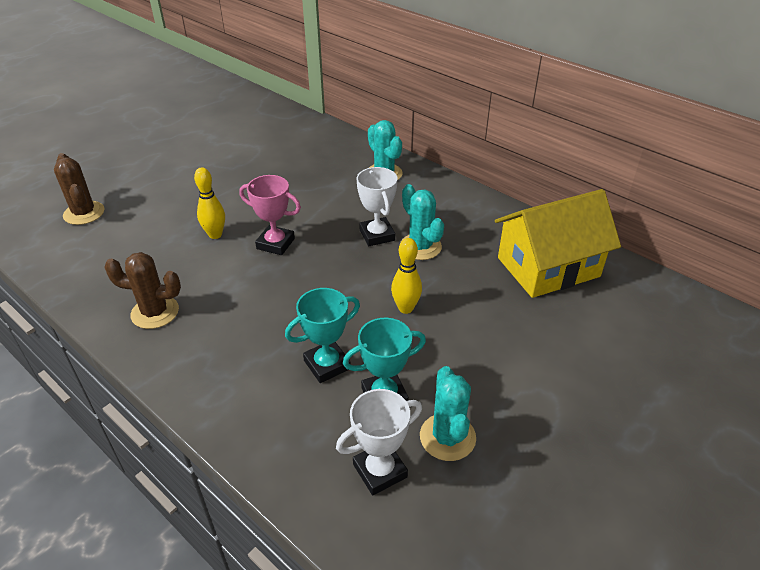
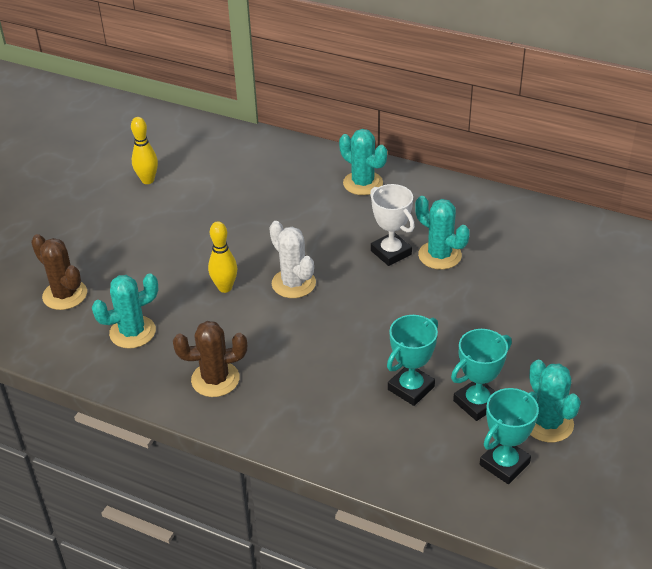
camera: 15 degrees left, 0 degrees up
(115, 255) = (132, 332): none -> turquoise cactus
(275, 244) = (293, 283): pink trophy -> white cactus
(380, 471) = (504, 464): white trophy -> turquoise trophy
(405, 308) = (456, 319): yellow bowling pin -> yellow bowling pin (148, 180)
(548, 267) = (569, 250): yellow house -> none

